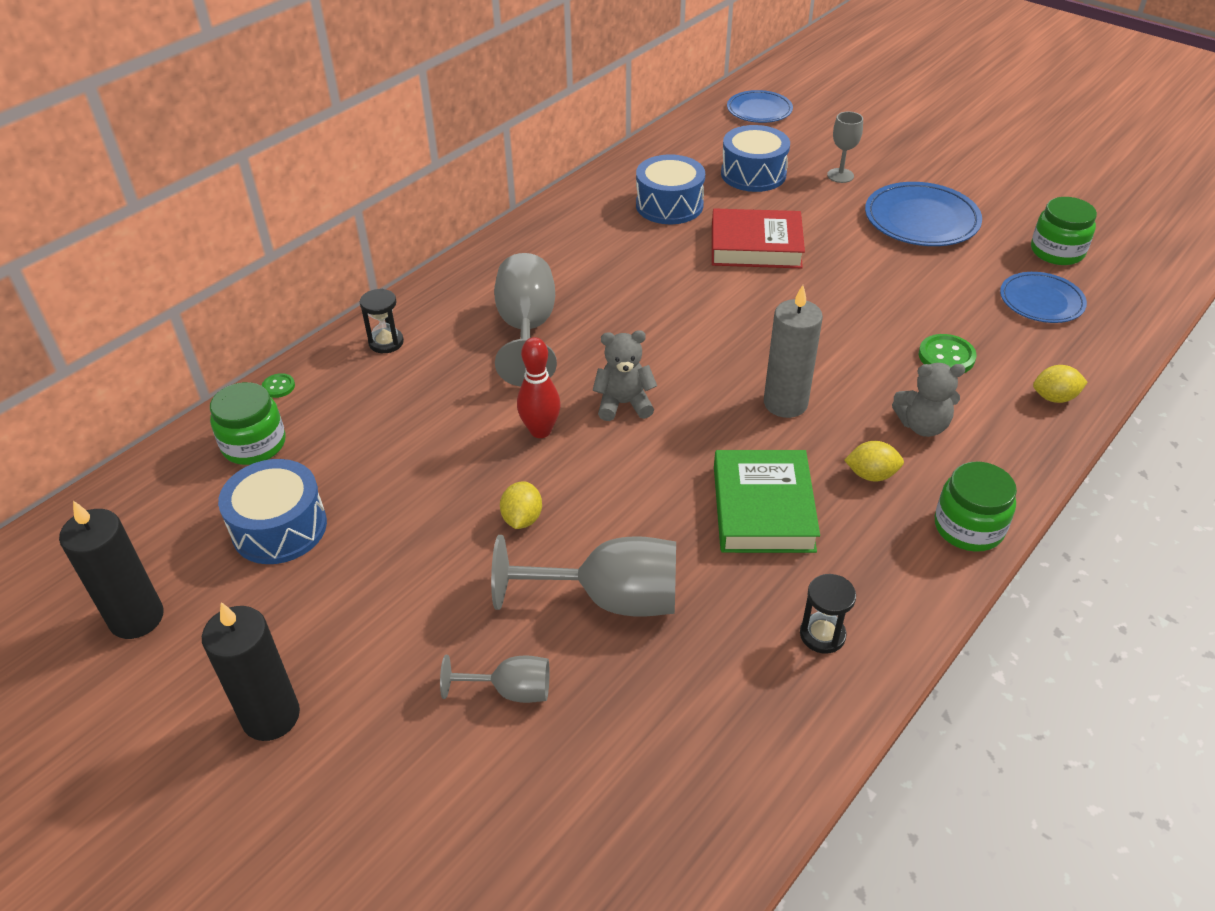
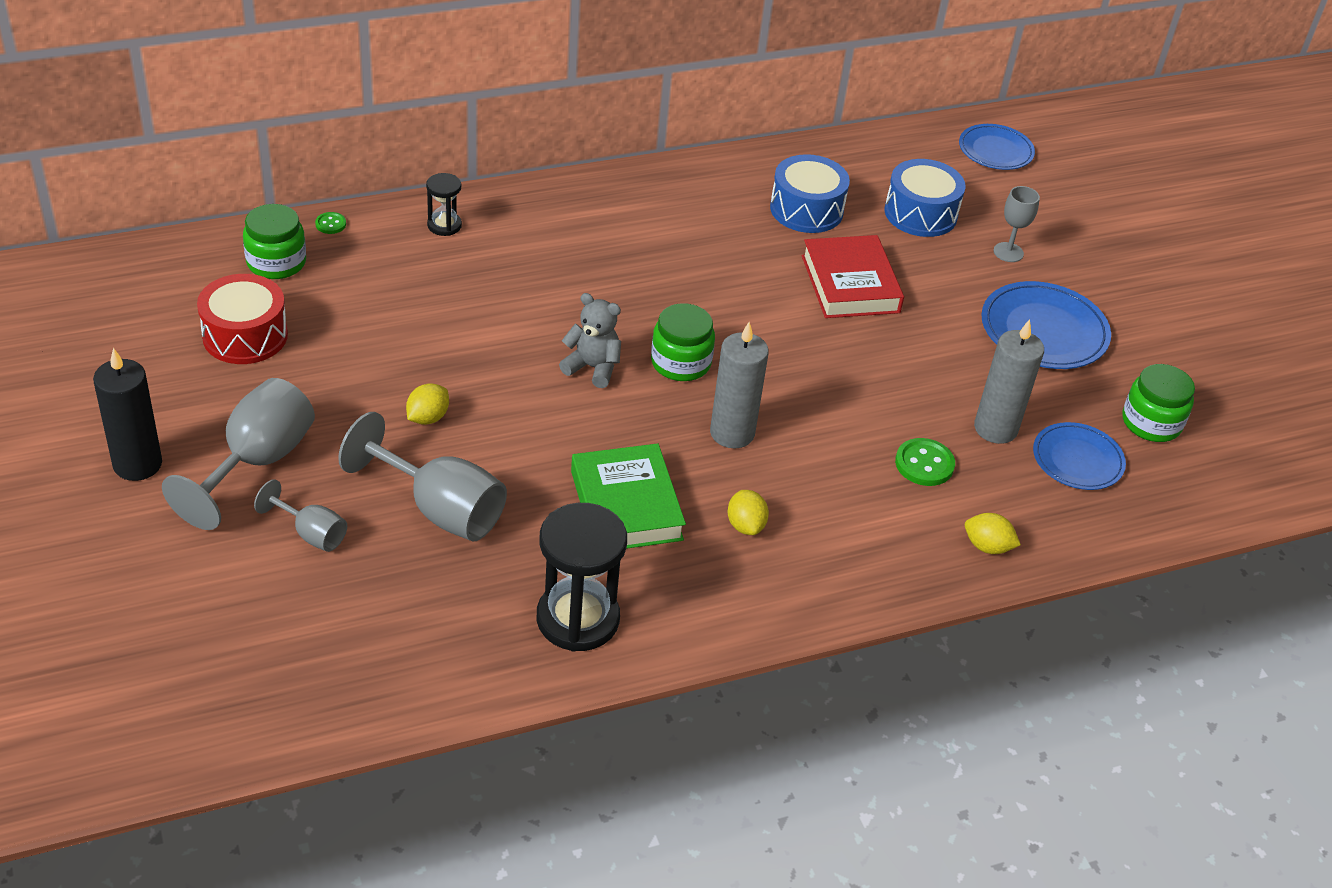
camera: 25 degrees right, 0 degrees up
(137, 618) = (100, 352): black candle -> none
(279, 528) = (245, 335): blue drum -> red drum
(527, 330) = (569, 267): grey goblet -> grey goblet (256, 463)
(540, 431) = (504, 357): red bowling pin -> none
(756, 246) = (850, 284): red book -> red book turned 45 degrees clockwise
(763, 508) = (626, 505): green book -> green book turned 45 degrees counterclockwise
(822, 635) = (578, 619): black hourglass -> black hourglass, size x1.96
(871, 475) = (745, 525): yellow lemon -> yellow lemon turned 45 degrees clockwise
(922, 425) = (835, 509): grey teddy bear -> none
(965, 305) = (995, 428): none -> grey candle
(968, 527) = (785, 606): green jar -> green jar (680, 363)

